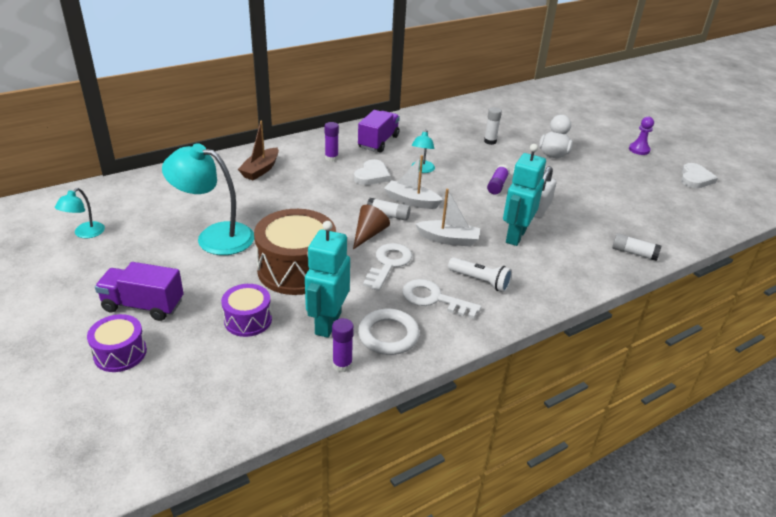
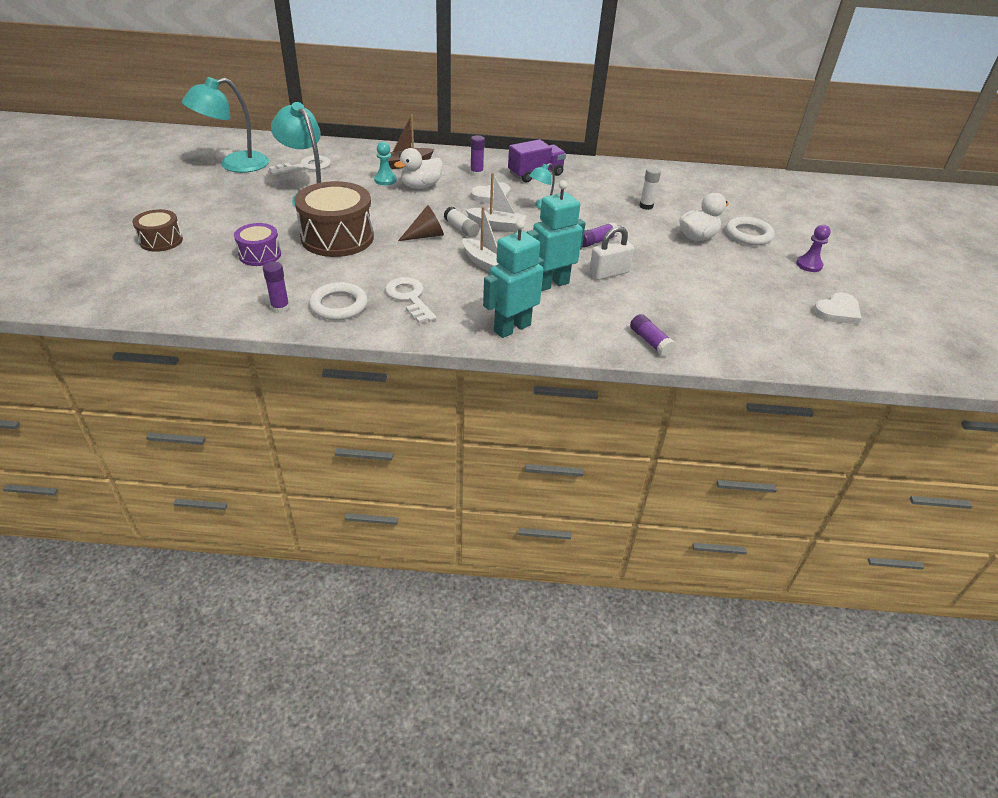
camera: 35 degrees right, 5 degrees up
(85, 233) = (234, 165): turquoise lamp -> turquoise lamp, size x1.96
(120, 353) = (161, 241): purple drum -> brown drum
(143, 305) = (210, 220): purple truck -> none
(262, 193) = (385, 180): none -> turquoise pawn
(301, 188) = (421, 186): none -> white duck
(327, 323) = (308, 279): turquoise robot -> turquoise robot (512, 328)
(388, 264) = (410, 261): white key -> white key (305, 166)
(411, 201) = (497, 226): white boat -> white boat turned 135 degrees clockwise
(480, 281) = (466, 302): white flashlight -> none
(579, 140) = (748, 235): none -> white ring
(634, 253) = (650, 342): white glue stick -> purple glue stick

